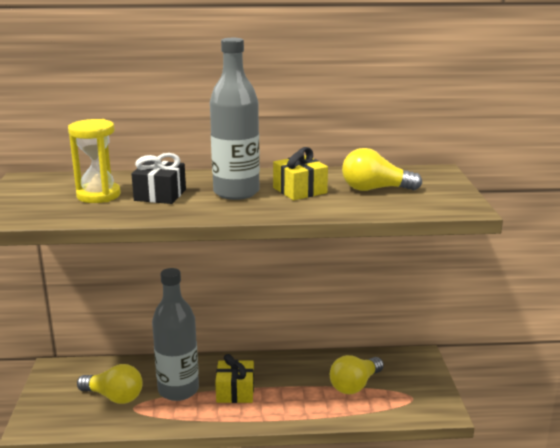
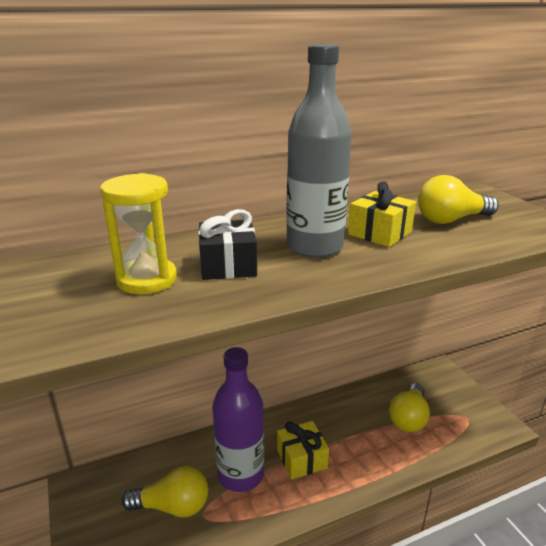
camera: 20 degrees left, 5 degrees up
(178, 390) = (241, 474): grey bottle -> purple bottle

